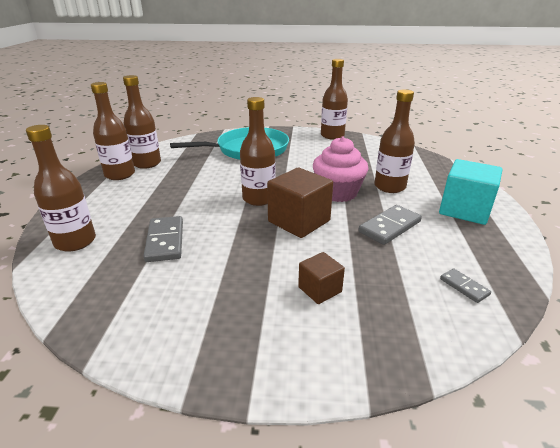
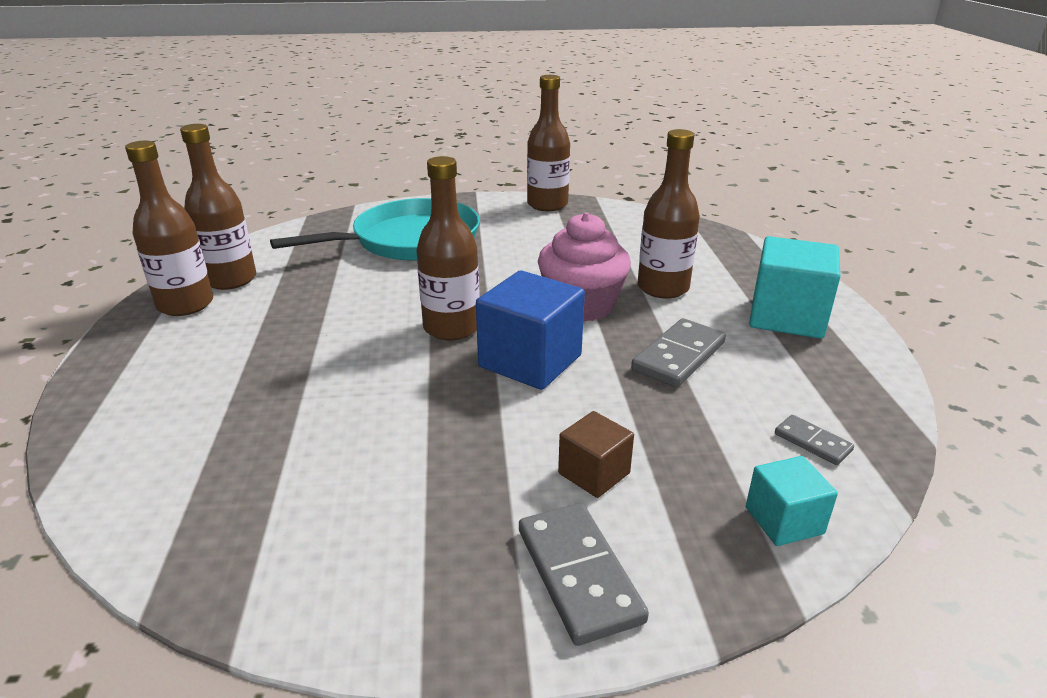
camera: 10 degrees left, 0 degrees up
(75, 241) = (140, 438): brown bottle -> none
(165, 241) = (307, 419): grey domino -> grey domino (578, 574)
(299, 221) = (530, 361): brown cube -> blue cube
(433, 333) = (784, 520): none -> turquoise cube

